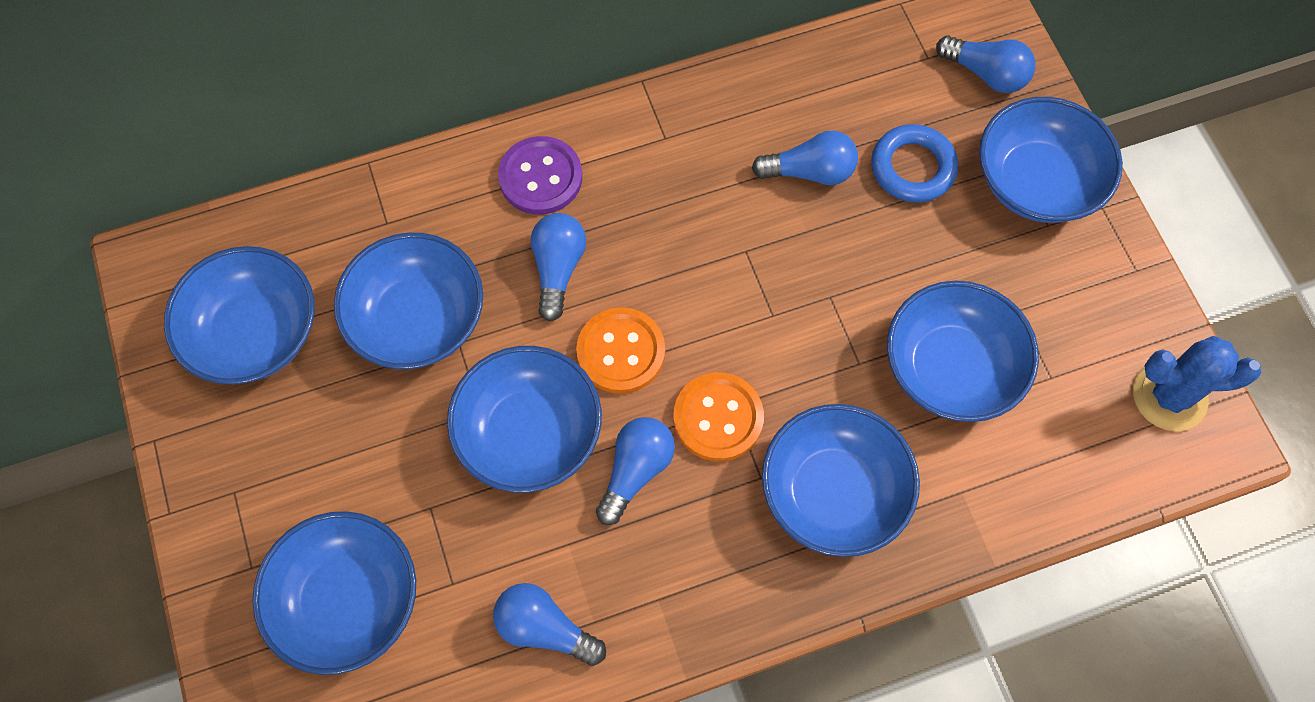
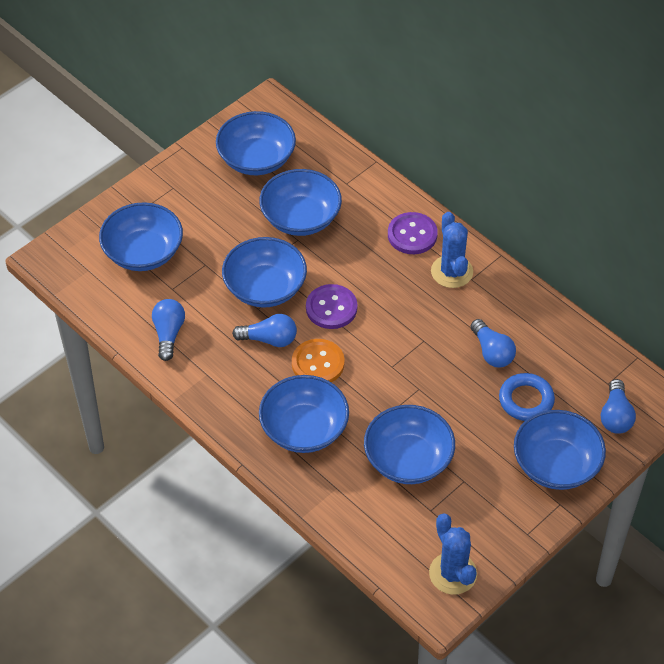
camera: 65 degrees right, 15 degrees down
(558, 269) = (363, 263): blue light bulb -> none
(621, 352) = (331, 308): orange button -> purple button
(638, 157) = (451, 272): none -> blue cactus

